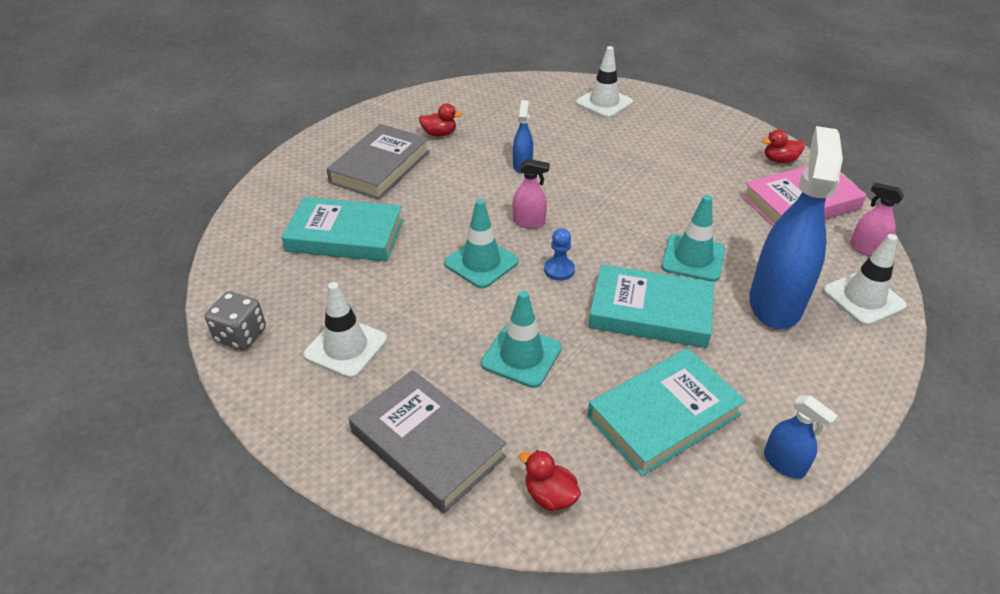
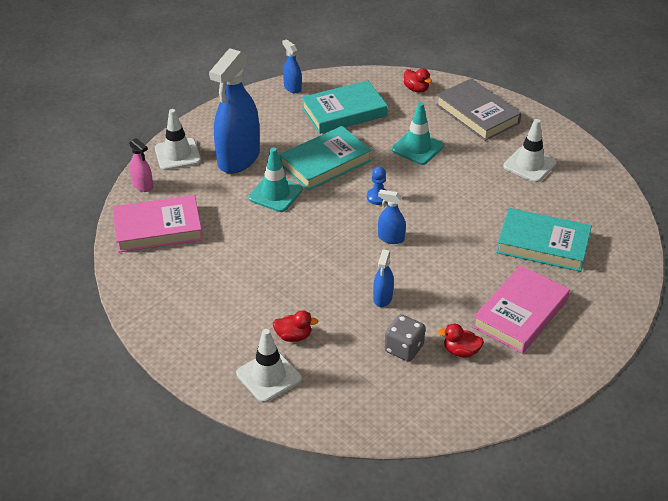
camera: 170 degrees left, 0 degrees up
(241, 335) = (601, 179): grey dice -> grey dice (404, 348)
(380, 167) = (520, 313): grey book -> pink book
(481, 262) = (435, 209): turquoise traffic cone -> none
(529, 222) = (391, 238): pink spray bottle -> blue spray bottle
(650, 312) = (325, 162): turquoise book -> turquoise book turned 60 degrees counterclockwise
(779, 160) = (139, 273): red duck -> red duck (293, 336)

